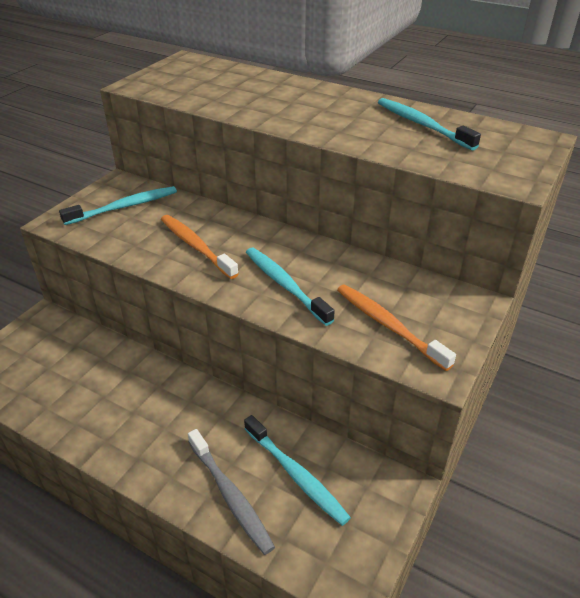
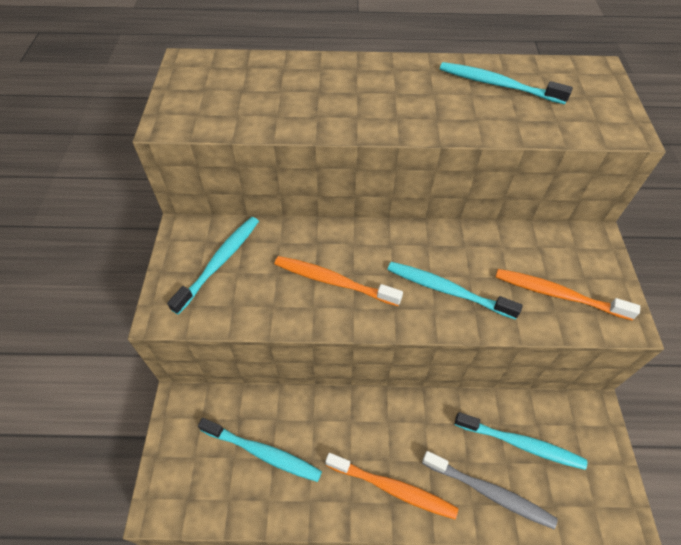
camera: 30 degrees left, 15 degrees up
(71, 375) = (263, 452): none -> turquoise toothbrush
(148, 449) = (393, 488): none -> orange toothbrush

